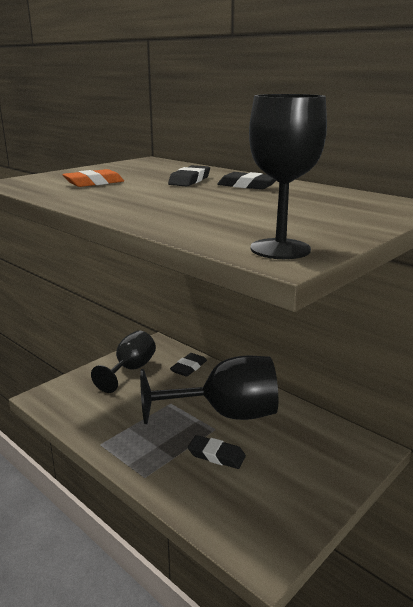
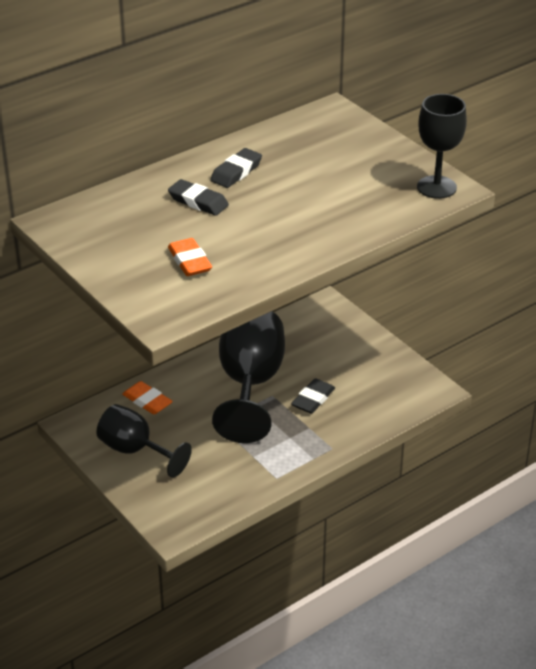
camera: 80 degrees left, 15 degrees up
(188, 367) = (147, 401): black eraser -> orange eraser

